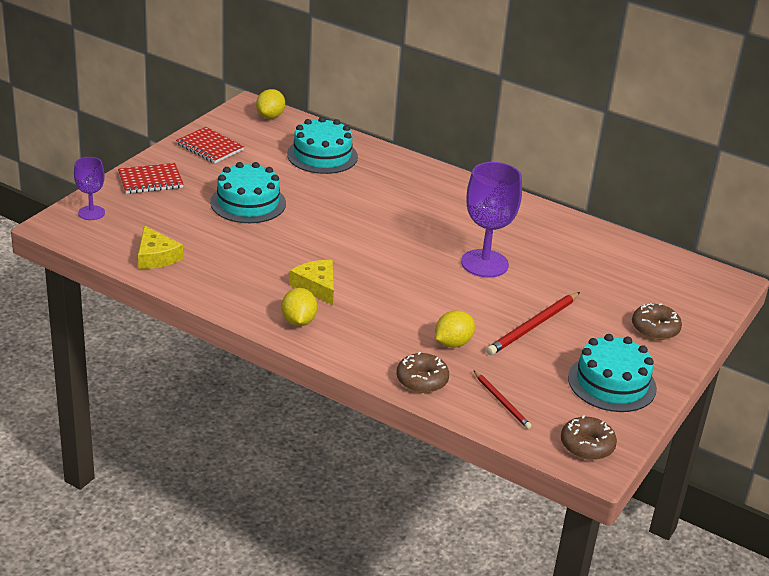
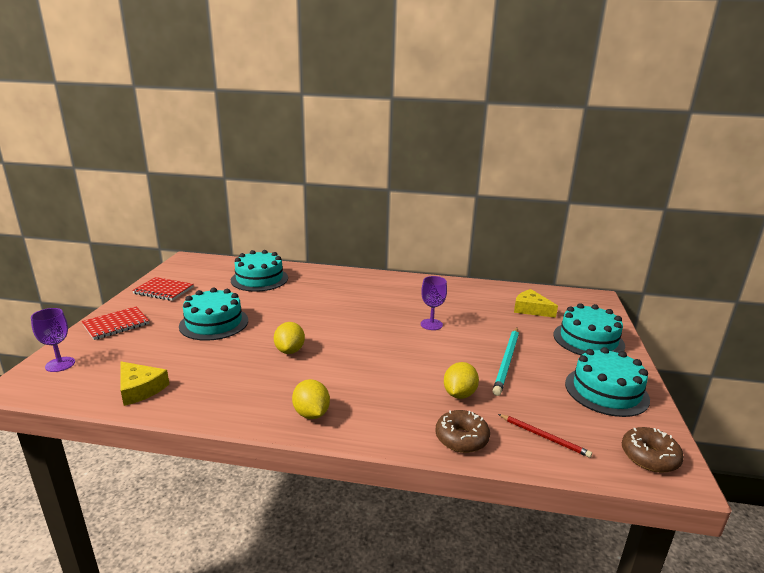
camera: 20 degrees left, 10 degrees down
(270, 116) = (206, 262): yellow lemon -> yellow lemon (290, 350)
(317, 286) = (310, 376): yellow cheese -> yellow cheese (531, 309)
(484, 263) = (431, 324): purple goblet -> purple goblet, size x0.56
(533, 326) = (507, 362): red pencil -> turquoise pencil
(655, 328) = (588, 340): brown donut -> turquoise cake

